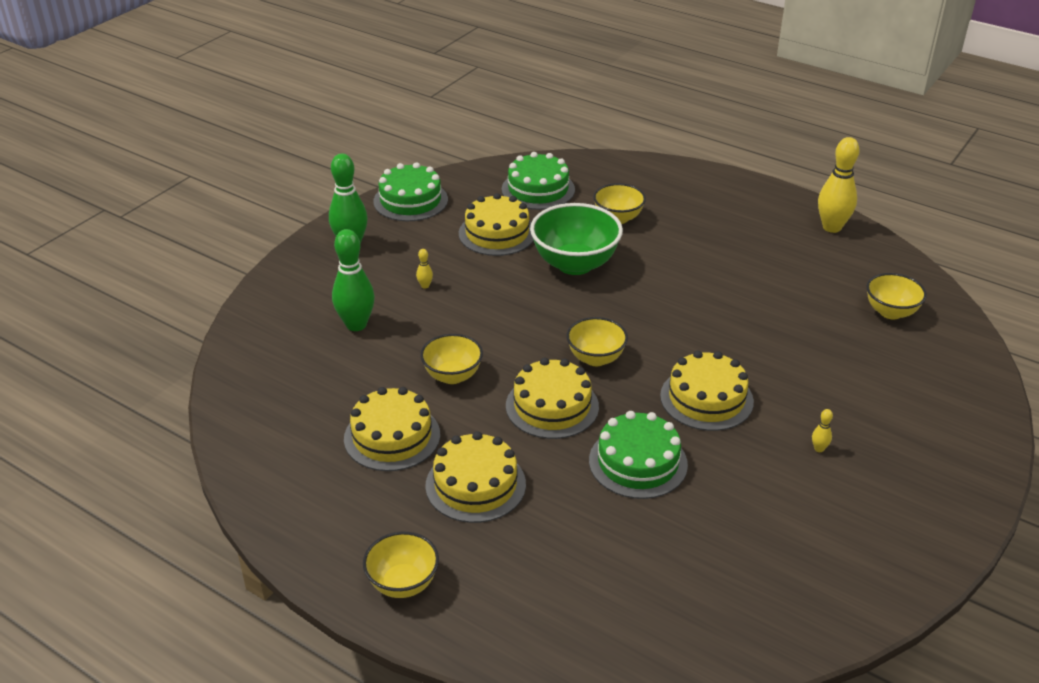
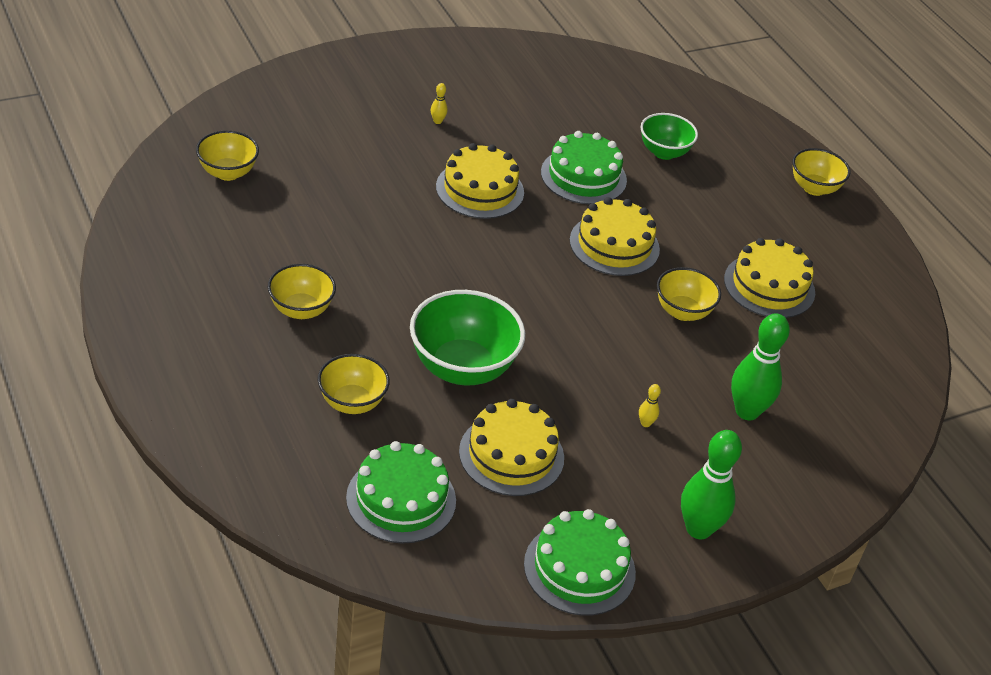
camera: 155 degrees left, 5 degrees up
(475, 485) = (722, 220): yellow cake -> none
(589, 539) = (664, 152): none -> green bowl
(595, 358) = (538, 264): yellow bowl -> yellow bowl (301, 310)
(832, 227) = (142, 271): yellow bowling pin -> none

